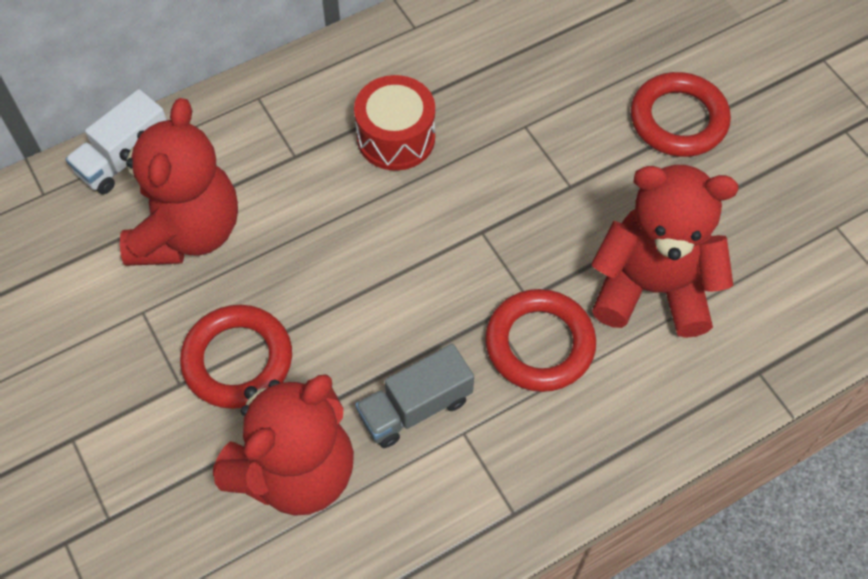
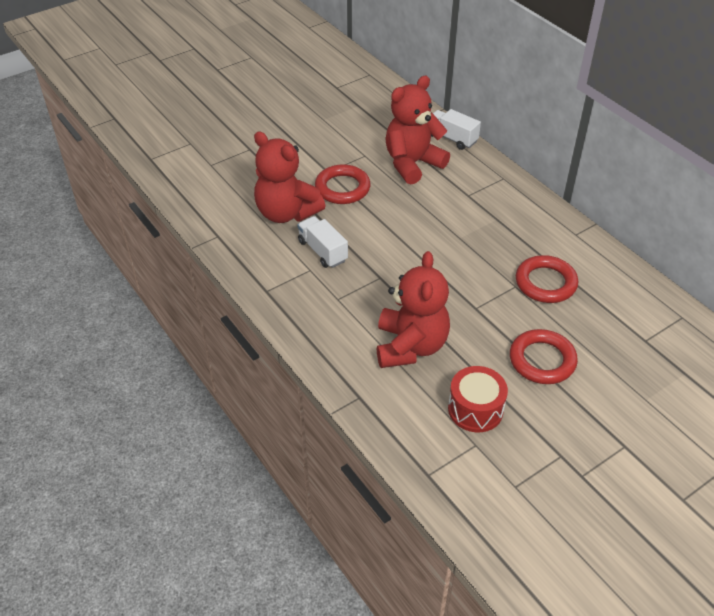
camera: 85 degrees right, 15 degrees down
(187, 231) = (412, 164): red teddy bear -> red teddy bear turned 135 degrees clockwise
(396, 137) = (491, 232): red drum -> red drum (475, 409)
(415, 407) = (322, 251): grey truck -> white truck
(539, 344) = (365, 297): red ring -> red ring (545, 283)

